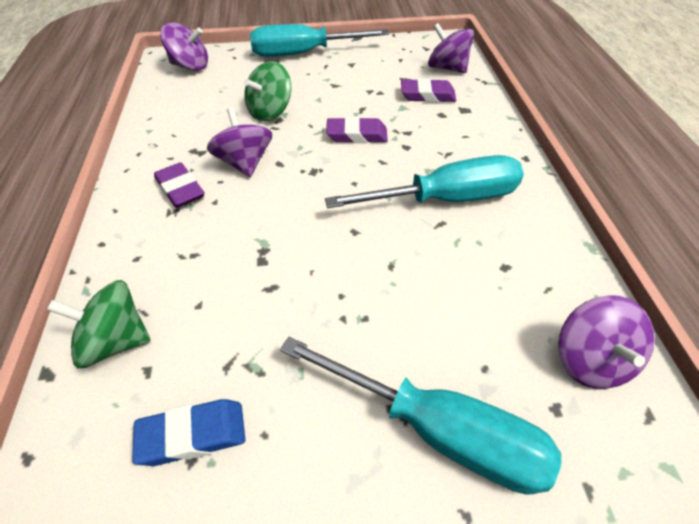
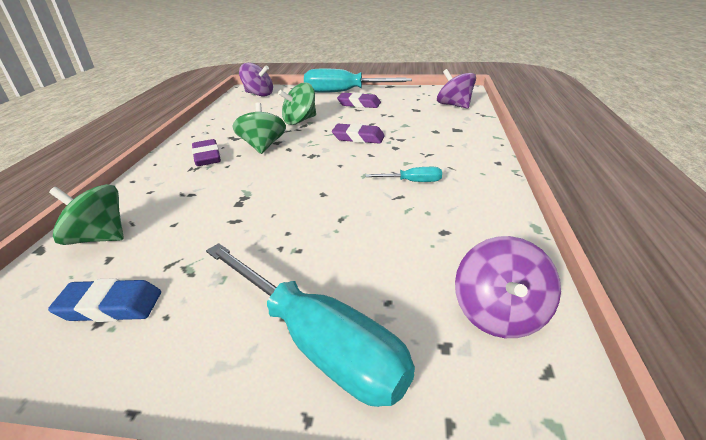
camera: 15 degrees right, 15 degrees down
(244, 163) = (263, 146): purple spinning top -> green spinning top
(427, 95) = (429, 119): purple eraser -> purple eraser (359, 104)
(447, 199) = (413, 181): turquoise screwdriver -> turquoise screwdriver, size x0.44

